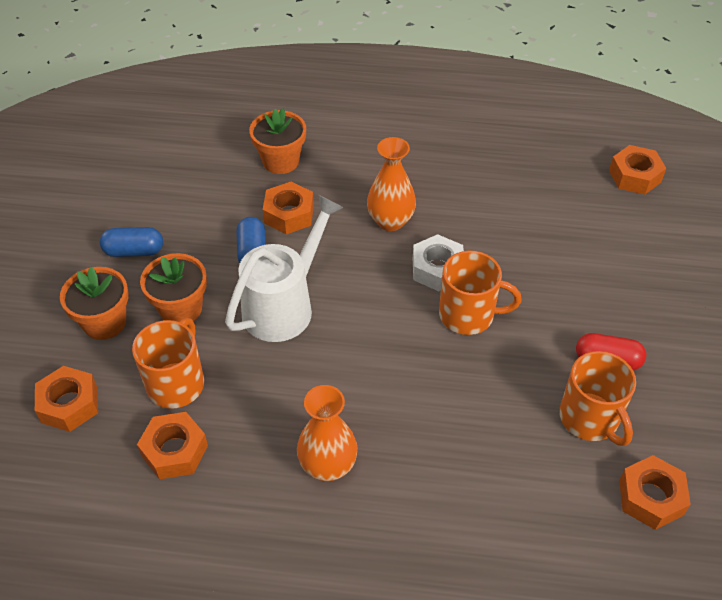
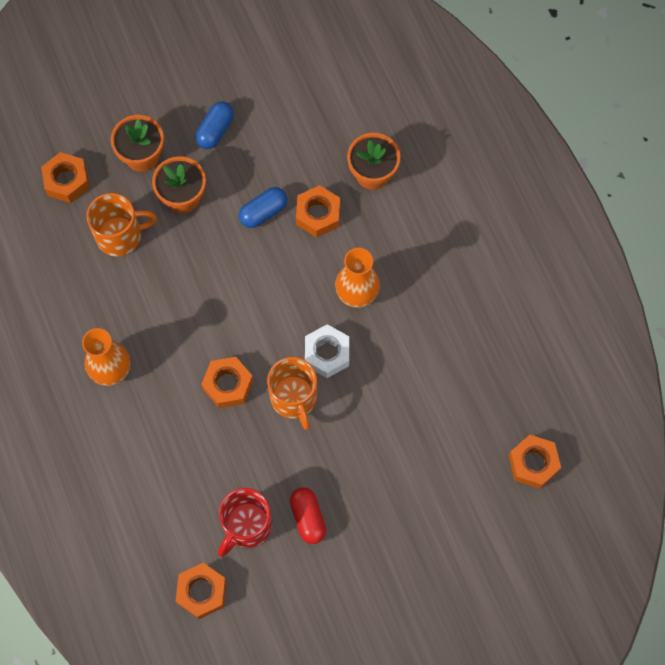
camera: 60 degrees right, 20 degrees up
(134, 251) = (215, 130): blue capsule -> blue capsule turned 60 degrees clockwise
(174, 451) = (69, 268): orange nut -> orange nut (228, 385)
(285, 305) = (227, 265): white watering can -> none
(590, 418) = (246, 526): orange mug -> red mug

